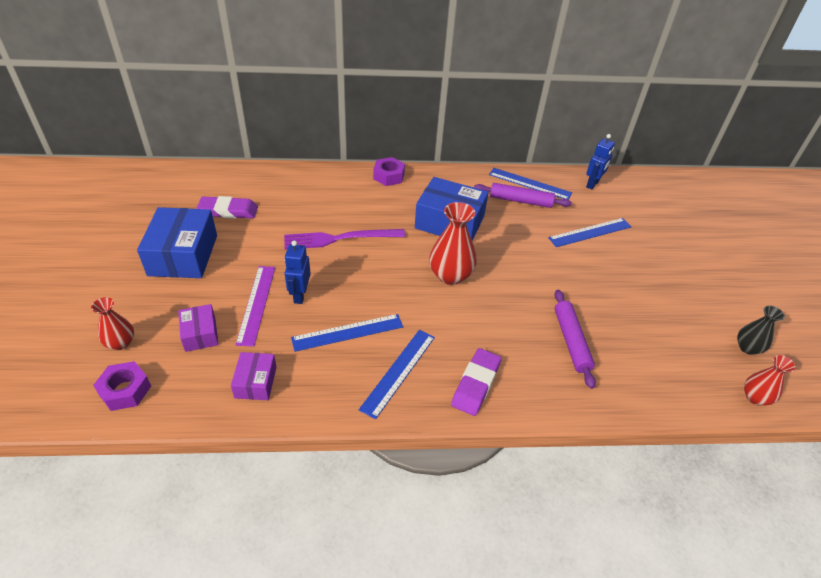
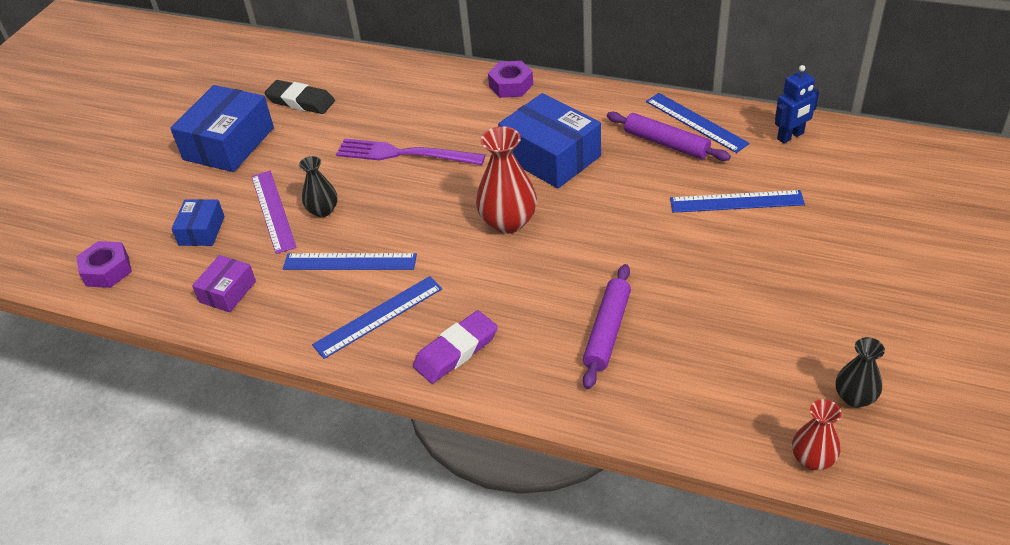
camera: 30 degrees right, 0 degrees up
(120, 343) = (125, 223): red vase -> none
(200, 334) = (202, 231): purple box -> blue box
(228, 211) = (301, 101): purple eraser -> black eraser
(256, 304) = (273, 211): purple ruler -> purple ruler turned 45 degrees counterclockwise
(300, 295) = (323, 210): blue robot -> black vase

